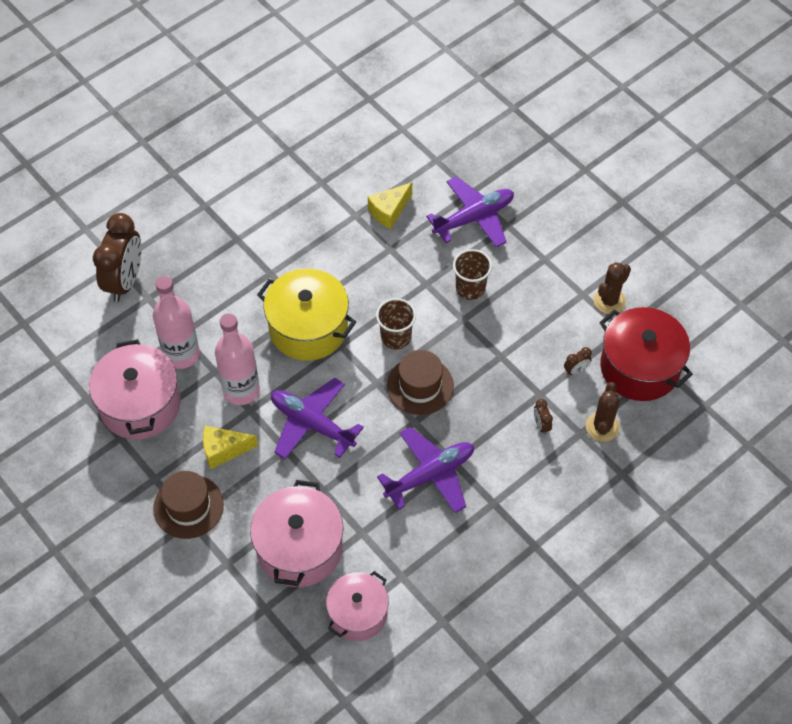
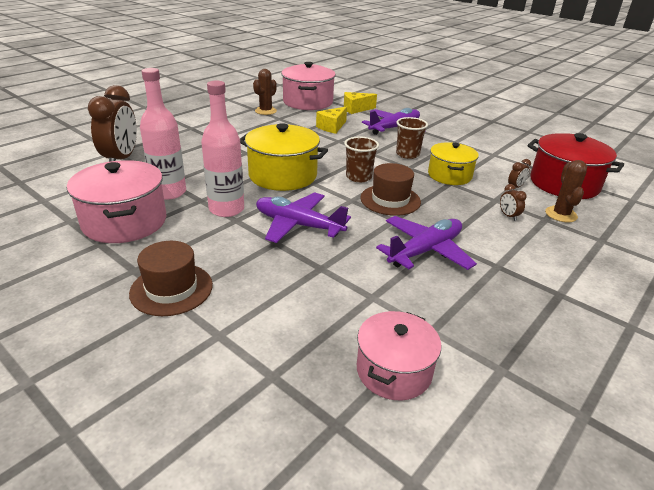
camera: 10 degrees left, 25 degrees down
(224, 450) = (211, 246): yellow cheese -> yellow cheese (356, 109)
(299, 548) = (305, 314): pink pot -> pink pot (308, 102)
(506, 340) = (449, 175): none -> yellow pot
(609, 301) = (515, 156): brown cactus -> brown cactus (265, 111)

